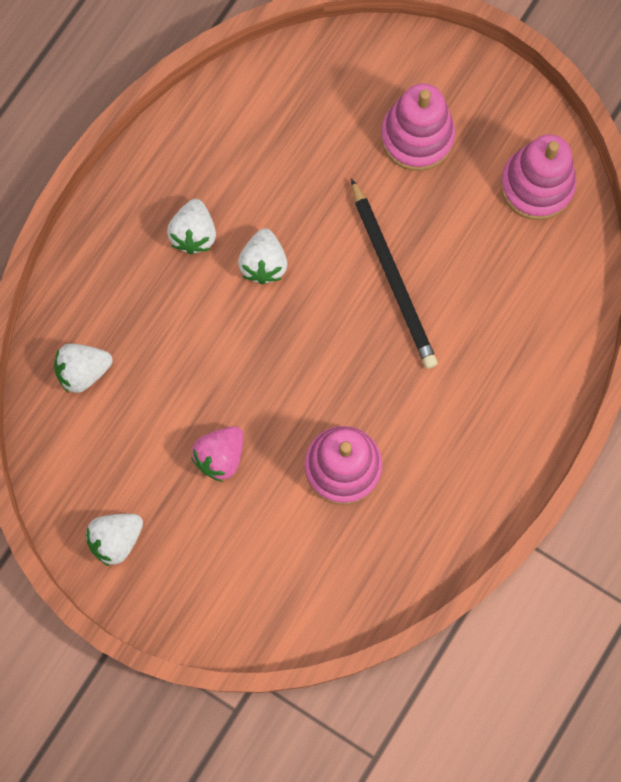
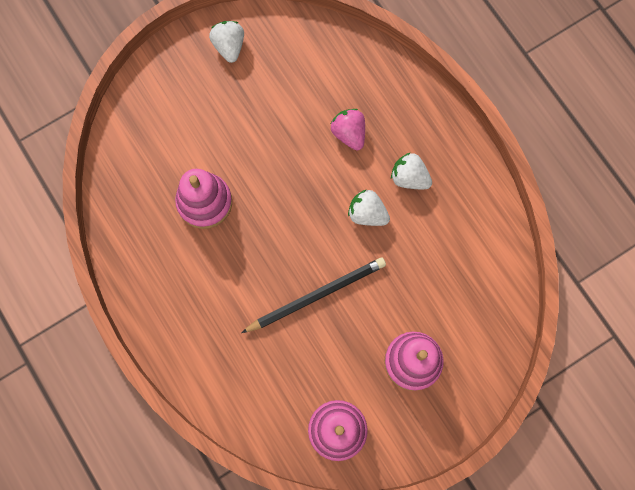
camera: 115 degrees right, 0 degrees up
(83, 371) = (347, 70): white strawberry -> none
(220, 456) = (250, 129): pink strawberry -> pink strawberry (349, 133)
(393, 278) = (317, 295): black pencil -> black pencil turned 150 degrees clockwise

